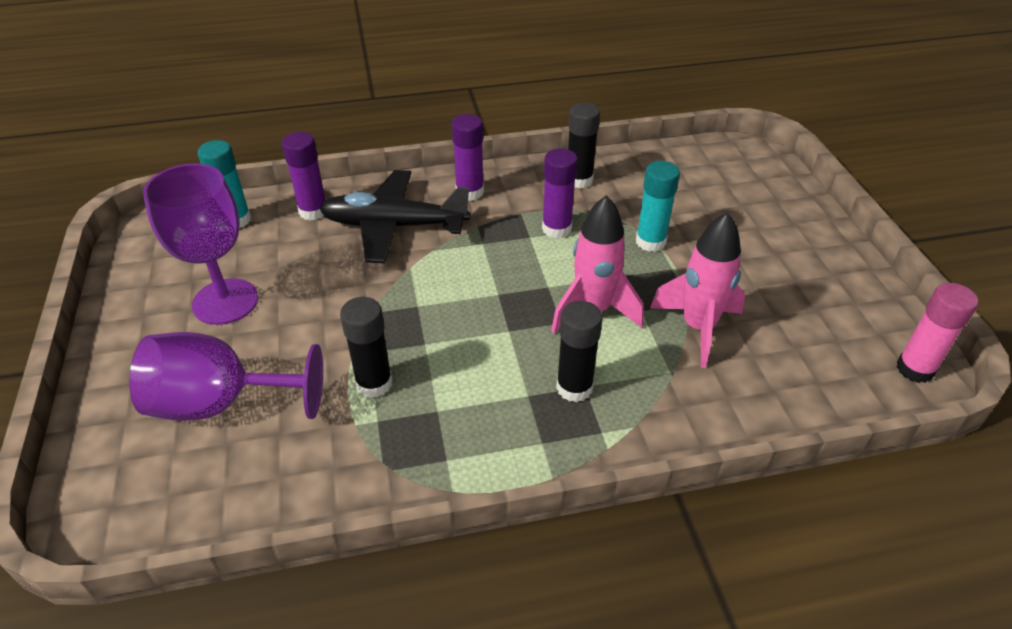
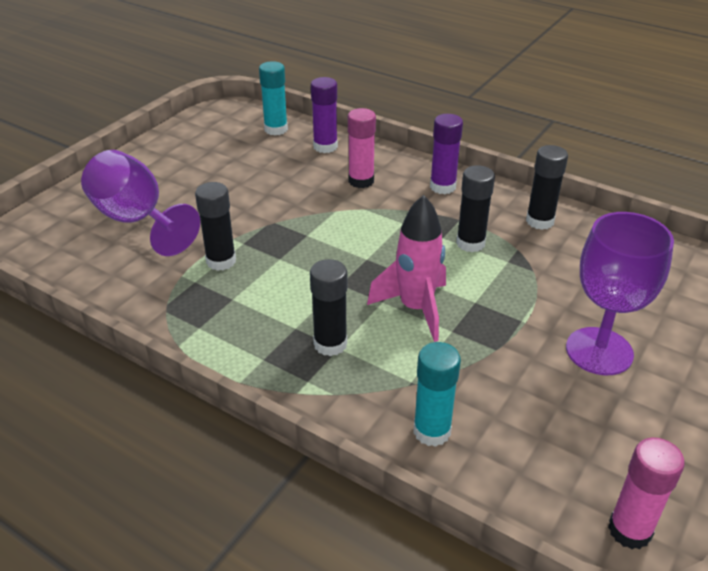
camera: 45 degrees right, 5 degrees down
(225, 301) = (209, 170): purple goblet -> purple goblet (599, 351)
(394, 226) = (361, 181): black plane -> pink glue stick
(556, 229) = (470, 243): purple glue stick -> black glue stick
(650, 242) = (532, 293): turquoise glue stick -> turquoise glue stick (432, 431)
(698, 328) = (477, 370): pink rocket -> none

